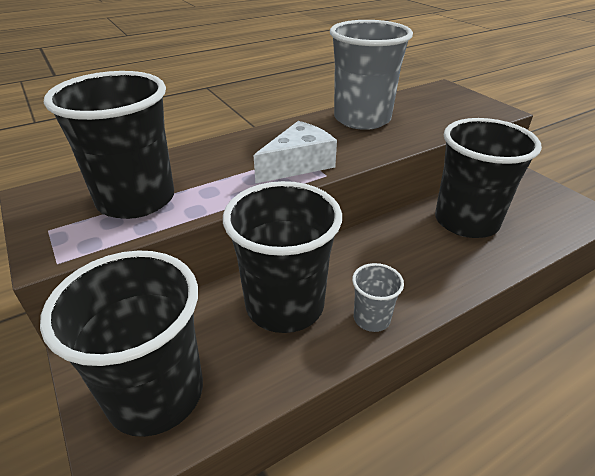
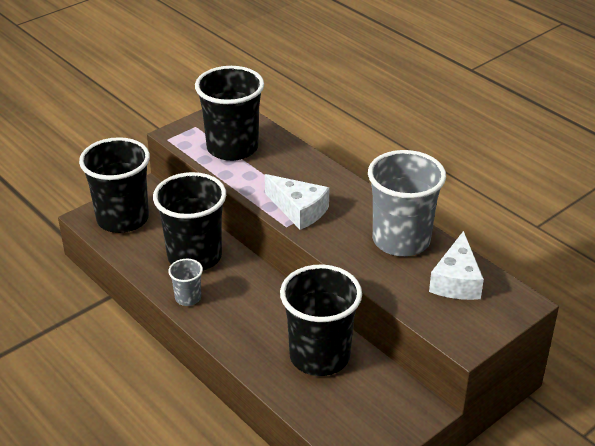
camera: 80 degrees right, 0 degrees up
(420, 104) = (456, 281): none -> white cheese

